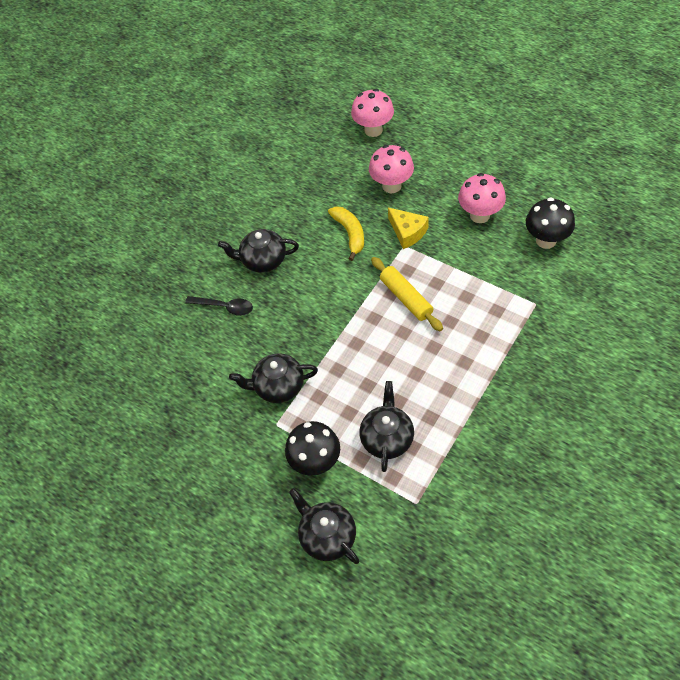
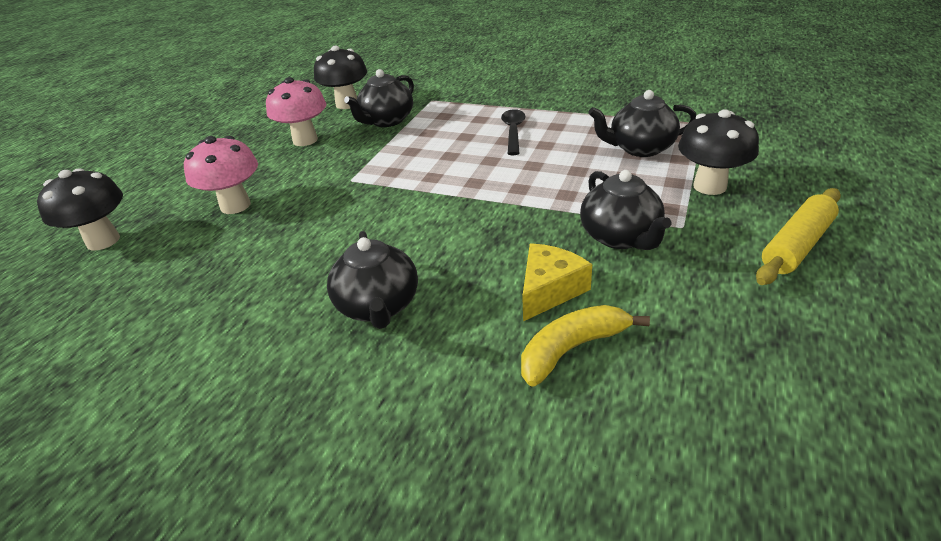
camera: 105 degrees left, 20 degrees down
(224, 307) = (493, 332): black spoon -> black spoon (513, 132)
(327, 536) = (793, 162): black teapot -> black teapot (386, 121)
(350, 234) = (324, 225): yellow banana -> yellow banana (572, 349)
(373, 130) = (103, 241): pink mushroom -> black mushroom
(406, 298) = (437, 166): yellow rolling pin -> yellow rolling pin (797, 246)
(407, 232) = (327, 181): yellow cheese -> yellow cheese (549, 290)

